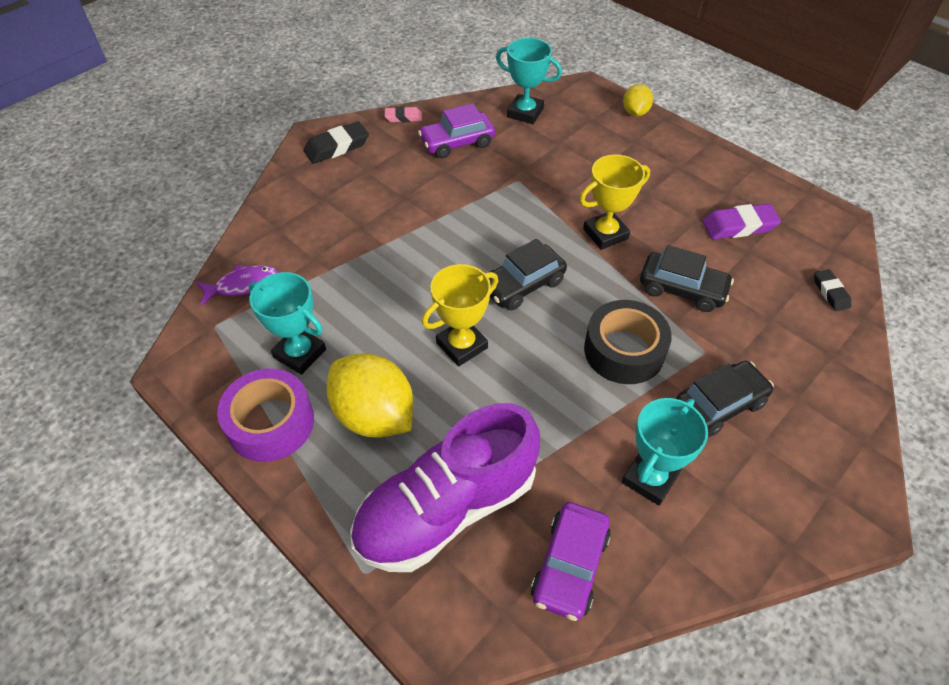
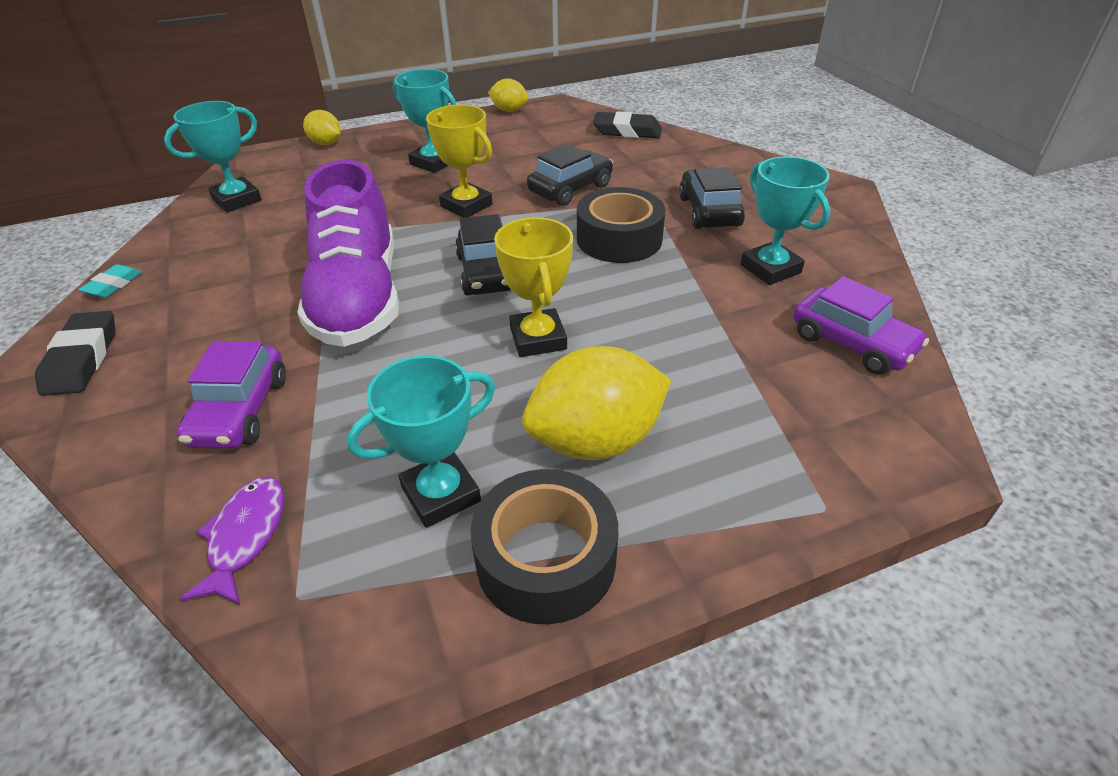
camera: 65 degrees left, 10 degrees down
(270, 423) = (546, 559): purple tape -> black tape
(403, 117) = (113, 285): pink eraser -> turquoise eraser
(447, 508) = (757, 411): purple shoe -> purple shoe (358, 298)
(457, 143) = (219, 257): purple car -> purple car (240, 411)
(605, 234) = (466, 205): yellow trophy -> yellow trophy turned 45 degrees counterclockwise
(656, 185) = (433, 162): none -> turquoise trophy
(739, 226) = (523, 142): purple eraser -> none
(793, 191) = (509, 110): none -> yellow lemon
(830, 292) = (627, 131): black eraser -> black eraser, size x1.64

